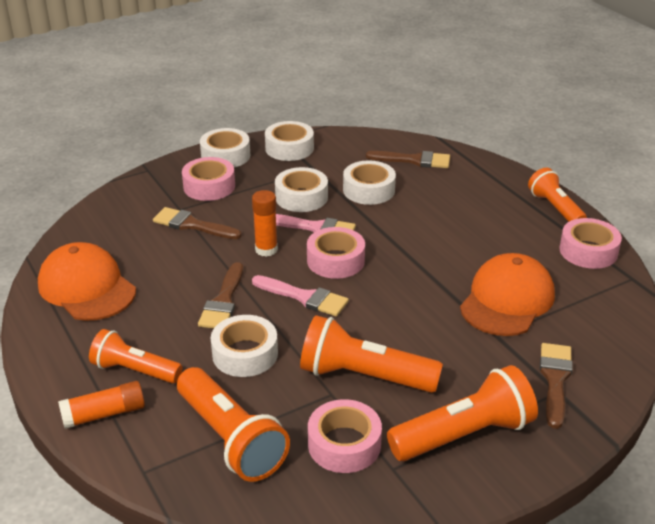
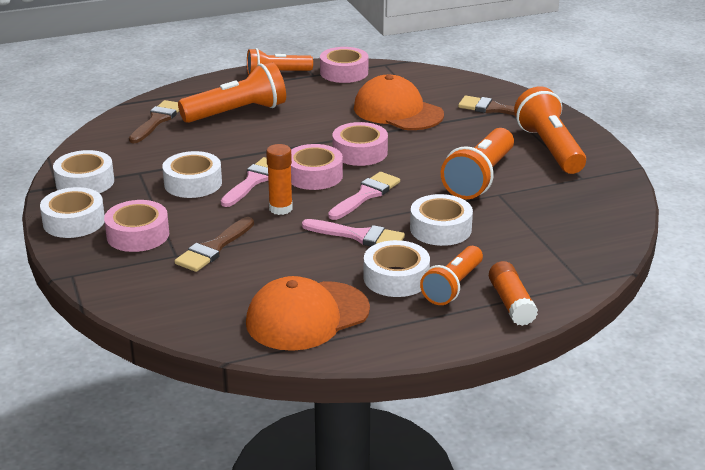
camera: 80 degrees left, 5 degrees down
(223, 301) = (359, 236): brown brush -> pink brush
(231, 439) = (547, 241): orange flashlight -> orange flashlight (237, 113)
(344, 444) = (557, 194): pink tape -> pink tape (360, 152)
(369, 190) = (200, 148): white tape -> white tape (396, 278)

